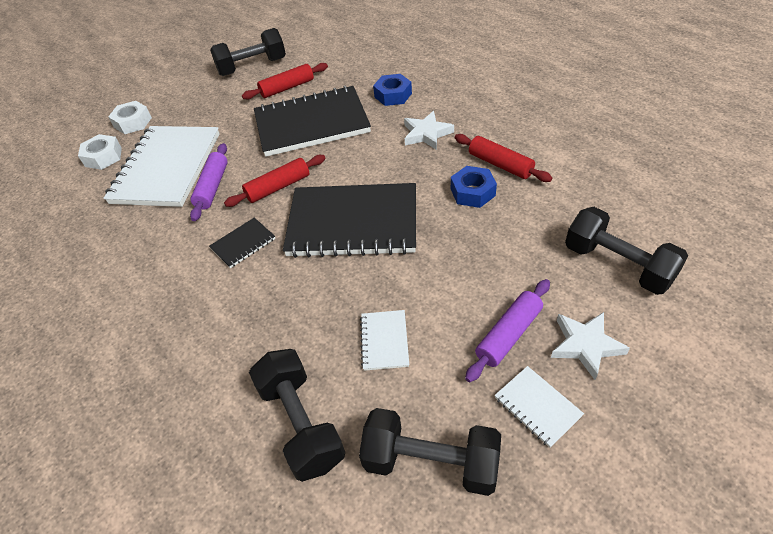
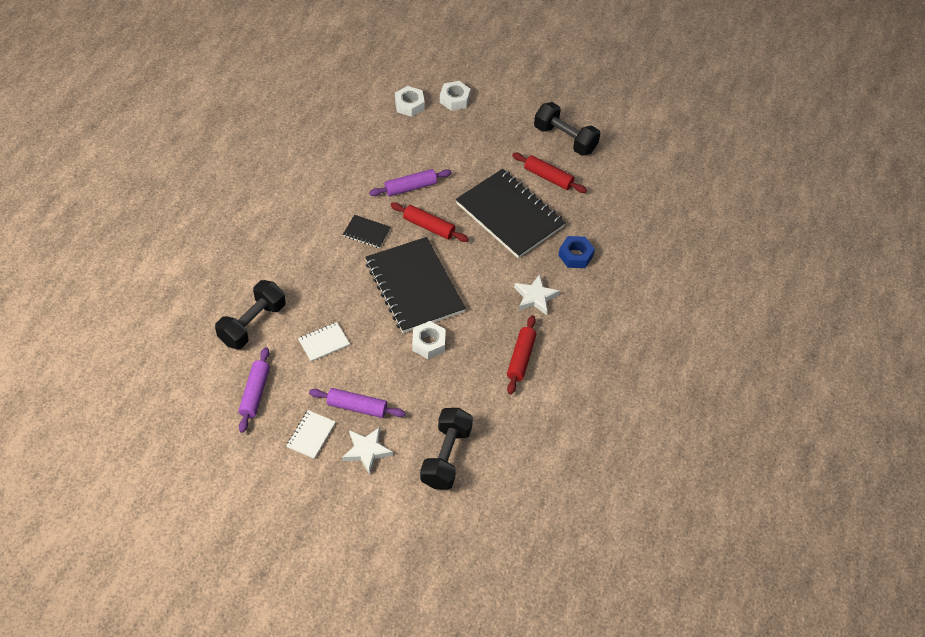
camera: 55 degrees right, 5 degrees up
(167, 168) = (416, 150): white notebook -> none
(431, 462) = (255, 393): black dumbbell -> purple rolling pin
(442, 233) = (428, 343): none -> white nut
(472, 192) = (480, 349): blue nut -> none

